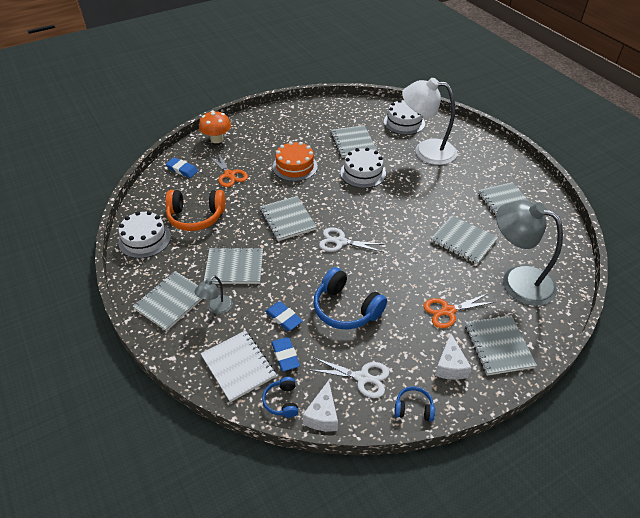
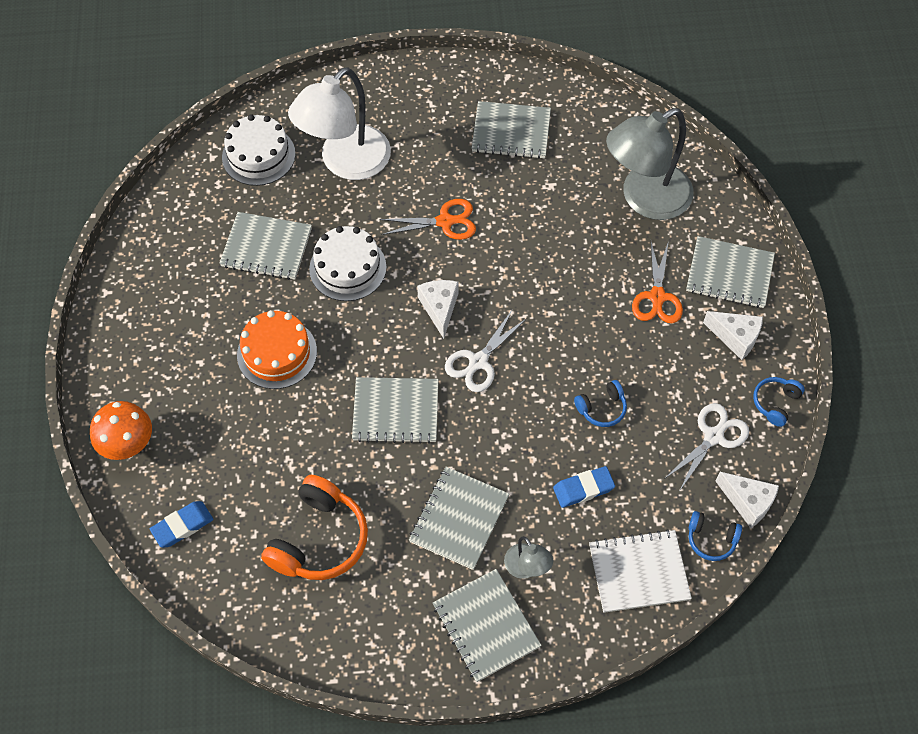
camera: 65 degrees left, 15 degrees up
(144, 239) = (331, 631): white cake -> none
(229, 175) = (240, 456): orange scissors -> orange scissors (445, 221)
(285, 356) = (645, 510): blue eraser -> none
(346, 309) = (602, 408): blue headphones -> blue headphones, size x0.51
(364, 215) = (439, 308): none -> white cheese
(463, 241) = (551, 217): grey notebook -> none

